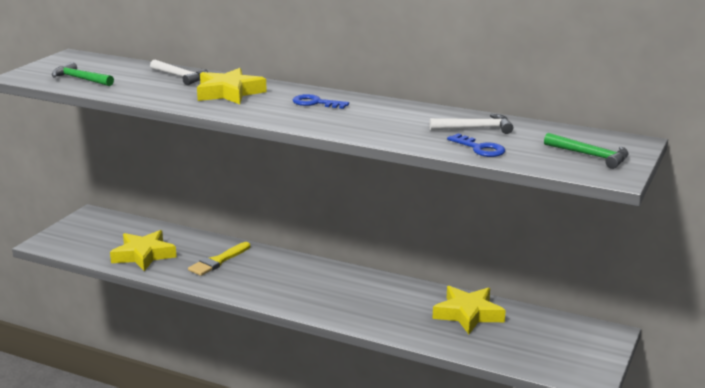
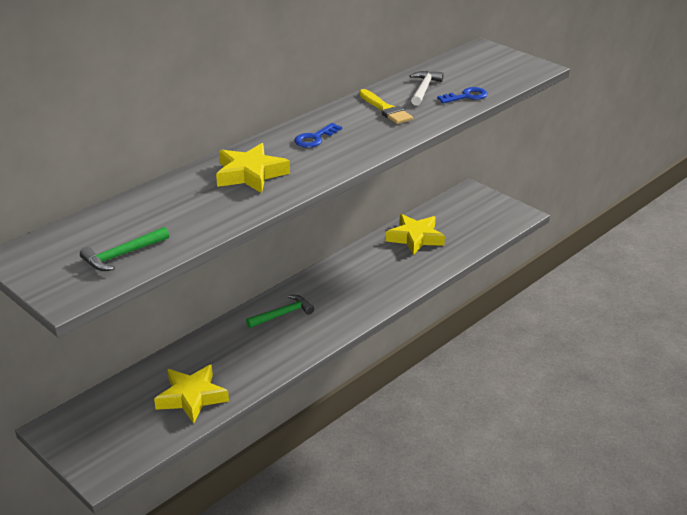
camera: 70 degrees left, 10 degrees up
(180, 77) = (172, 193): white hammer -> none
(218, 261) = (241, 348): yellow brush -> yellow brush (385, 109)
(590, 156) = (500, 66): green hammer -> green hammer (282, 314)

